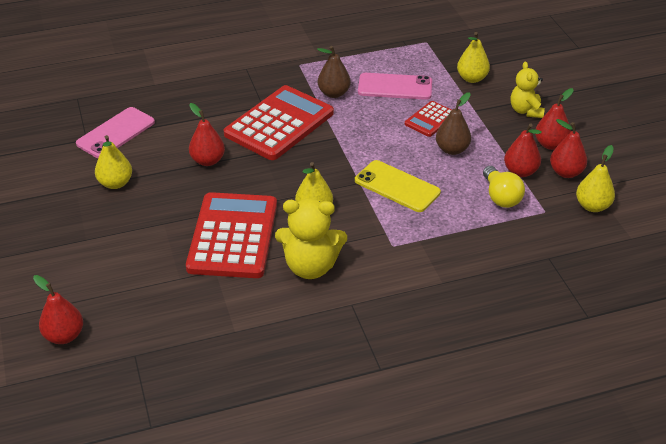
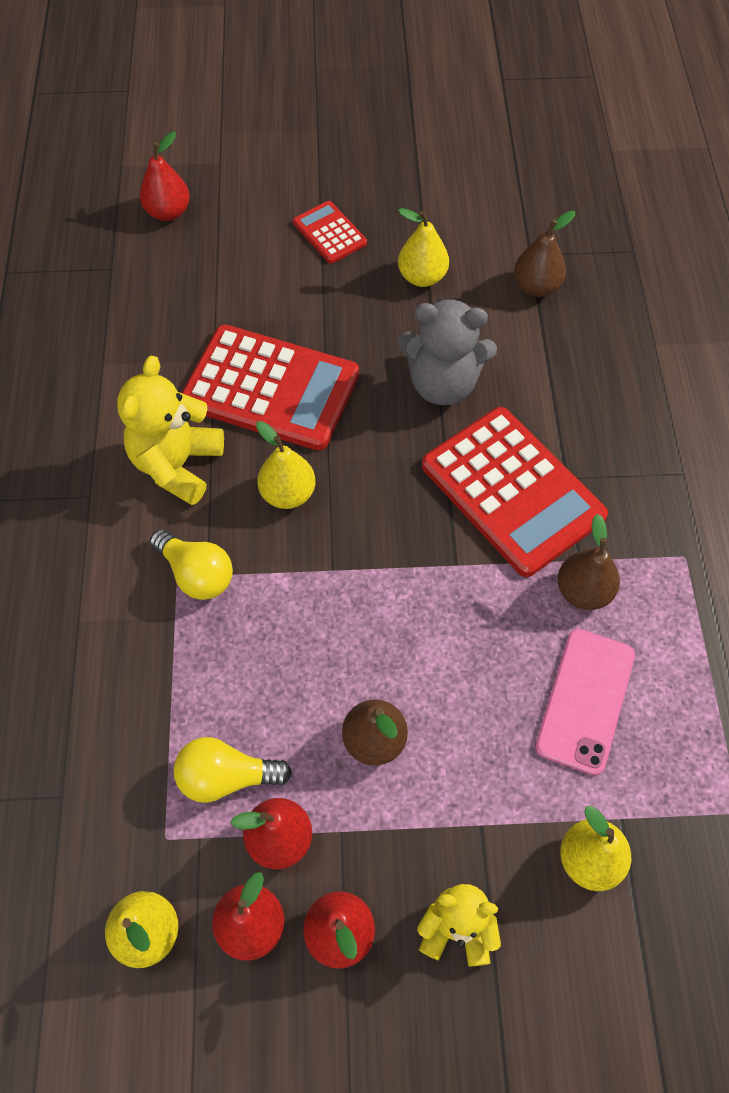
camera: 105 degrees right, 20 degrees up
(116, 133) = (536, 287): pink phone -> brown pear
(208, 160) = (442, 384): red pear -> grey teddy bear
(387, 237) = (197, 574): none -> yellow light bulb
(397, 186) = (305, 621): yellow phone -> none
(430, 119) = (470, 732): red calculator -> red calculator (329, 233)

